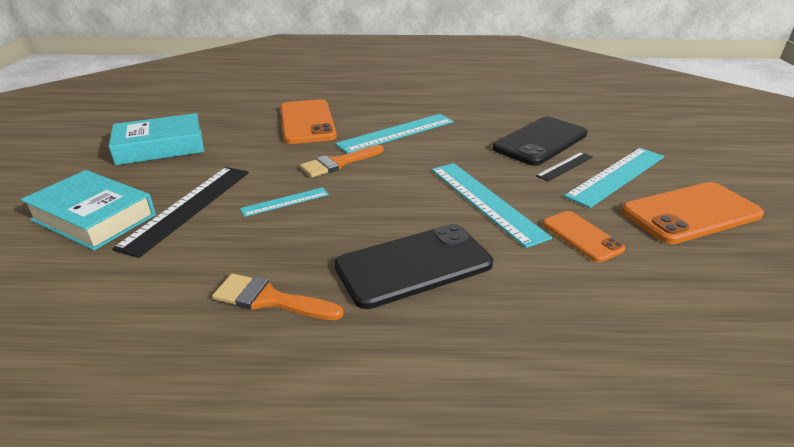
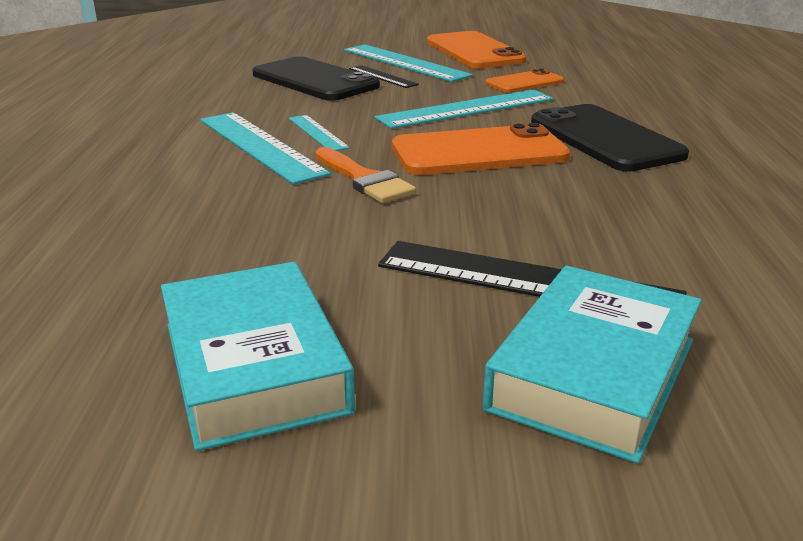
camera: 90 degrees left, 5 degrees down
(270, 299) = (706, 198): orange brush -> none
(285, 202) = (491, 207): turquoise ruler -> turquoise ruler (318, 133)
(307, 122) = (178, 212): orange phone -> orange phone (479, 152)

